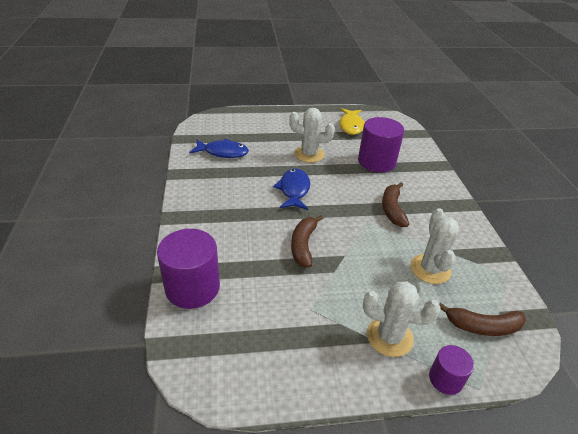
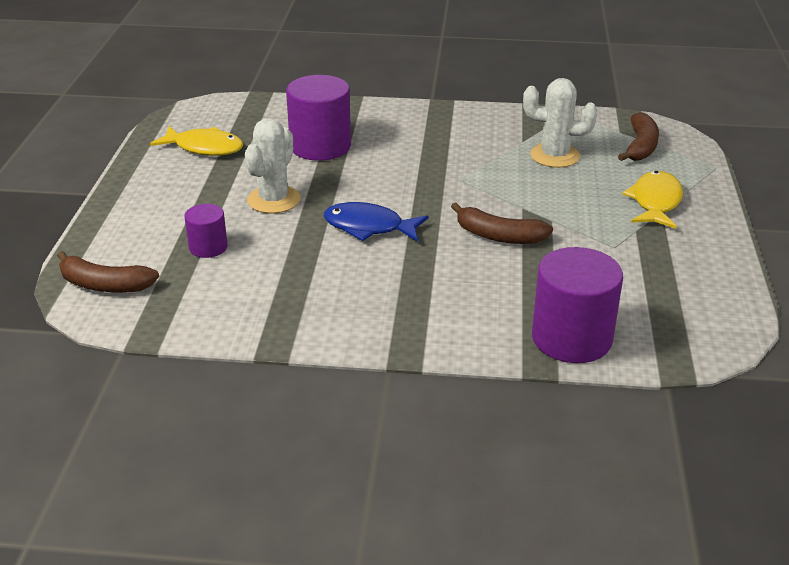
camera: 75 degrees left, 5 degrees down
(223, 152) = (226, 288): blue fish -> none
(389, 337) = (655, 202): white cactus -> yellow fish
(392, 209) = (438, 157): brown banana -> brown banana (104, 285)
(445, 379) = (706, 182): purple cylinder -> purple cylinder (208, 247)

